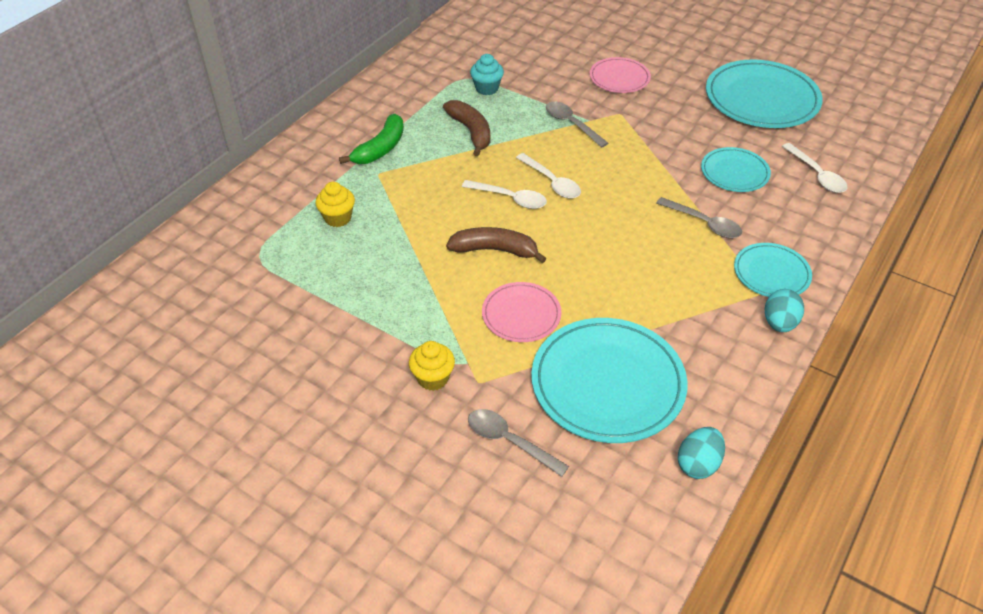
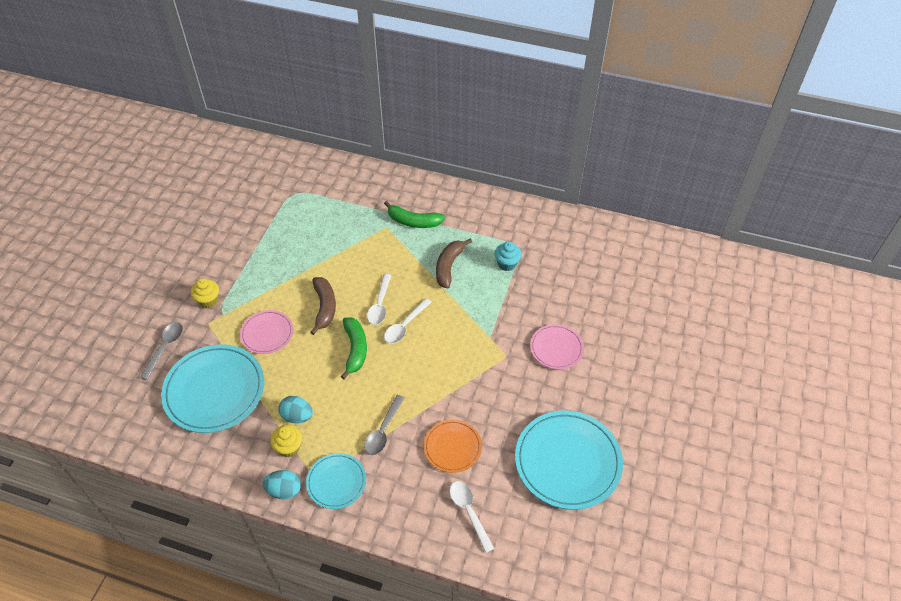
camera: 75 degrees right, 5 degrees up
(338, 218) = (337, 219): yellow cupcake -> yellow cupcake (289, 447)
(471, 132) = (449, 266): brown banana -> brown banana turned 150 degrees clockwise
(571, 124) = (480, 326): grey spoon -> none
(575, 230) = (355, 349): none -> green banana
(698, 464) = (155, 449): turquoise egg -> turquoise egg (297, 416)
(734, 172) = (452, 447): turquoise plate -> orange plate
(817, 174) = (469, 512): white spoon -> white spoon turned 105 degrees clockwise

